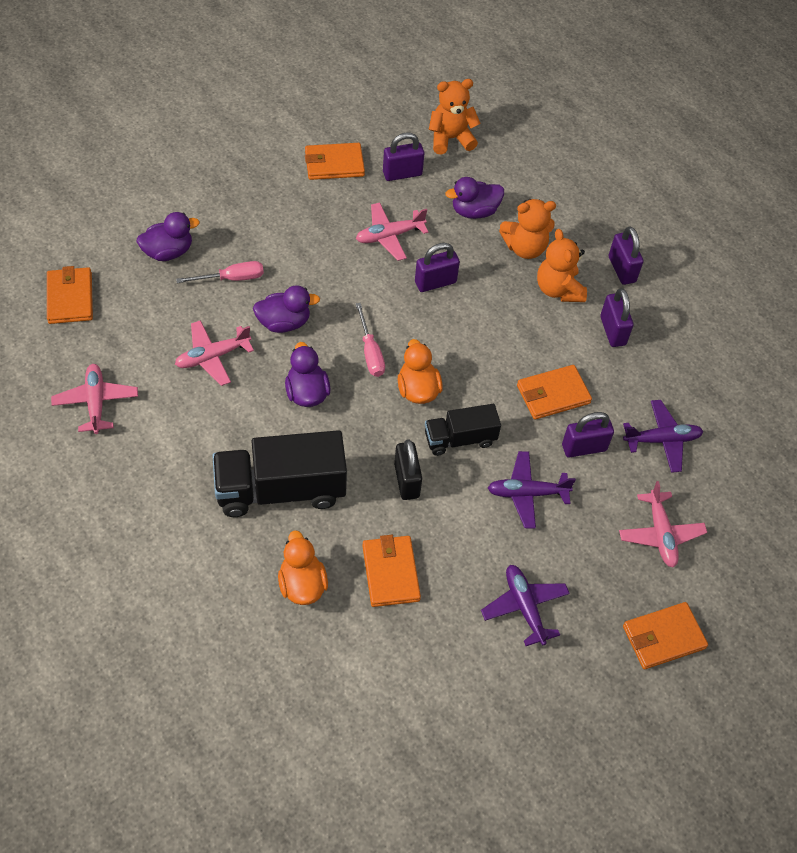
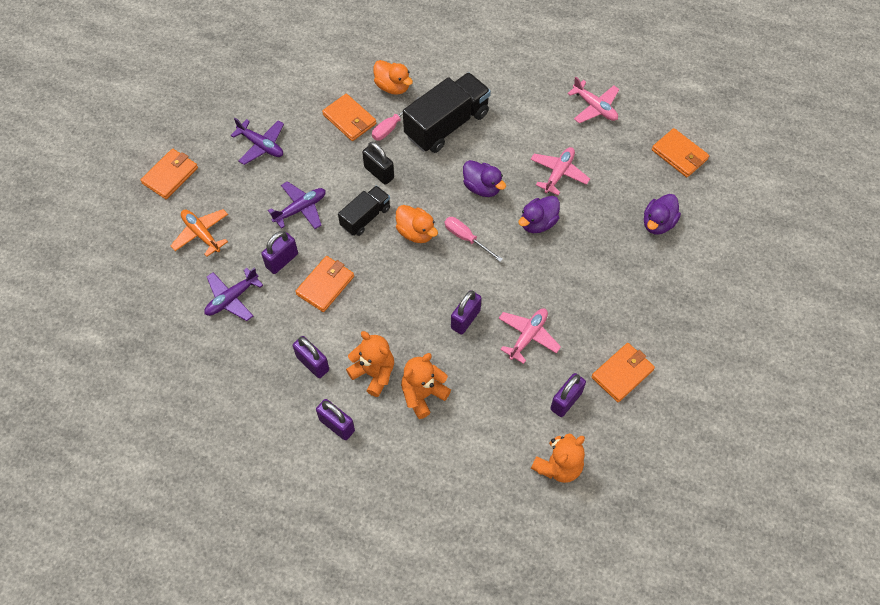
camera: 150 degrees right, 5 degrees up
(231, 278) = (600, 231): pink screwdriver -> pink screwdriver (391, 126)
(474, 211) = (485, 403): purple duck -> none
(660, 534) = (201, 234): pink plane -> orange plane

